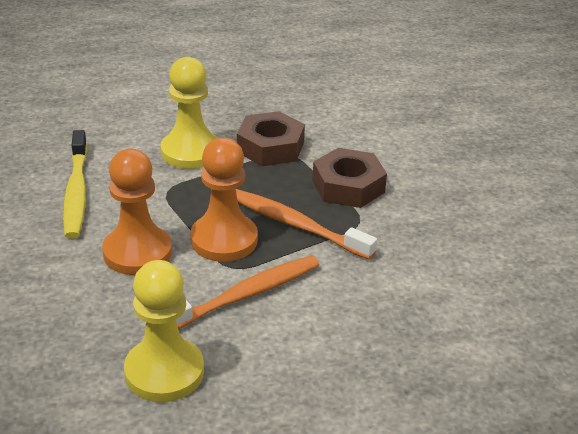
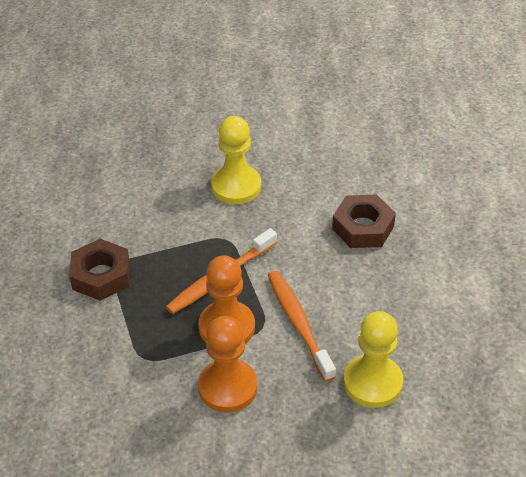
camera: 75 degrees left, 10 degrees up
(76, 192) = (124, 427): yellow toothbrush -> none
(190, 152) = (87, 334): yellow pawn -> yellow pawn (236, 186)
(348, 186) = (177, 236): brown nut -> brown nut (363, 227)

